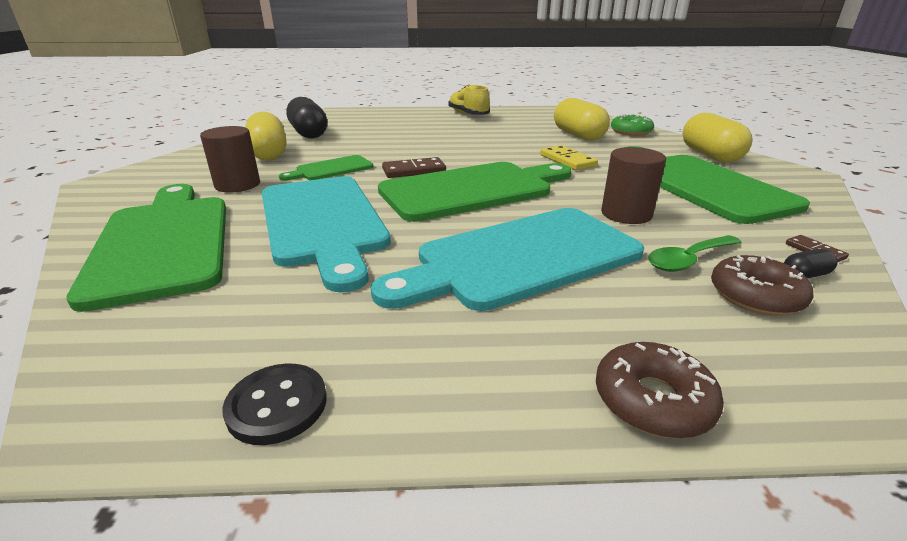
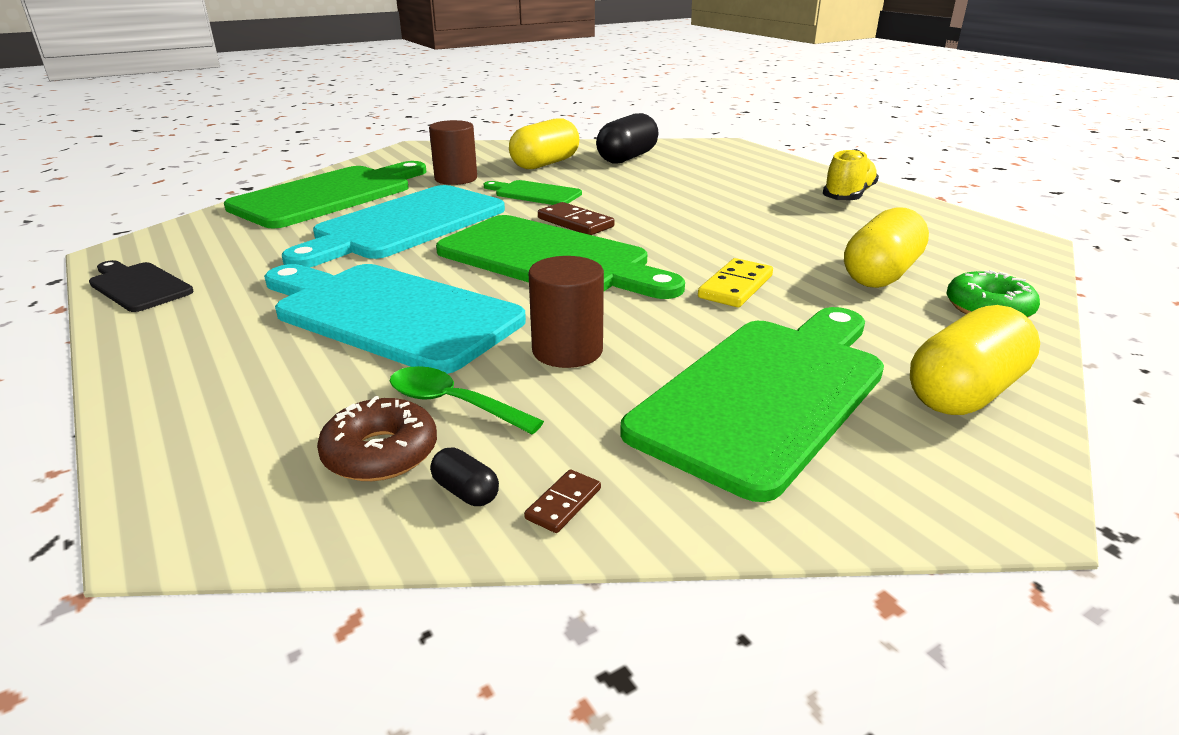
camera: 60 degrees right, 0 degrees up
(277, 405) = (138, 286): black button -> black cutting board
(653, 400) = (161, 407): brown donut -> none

